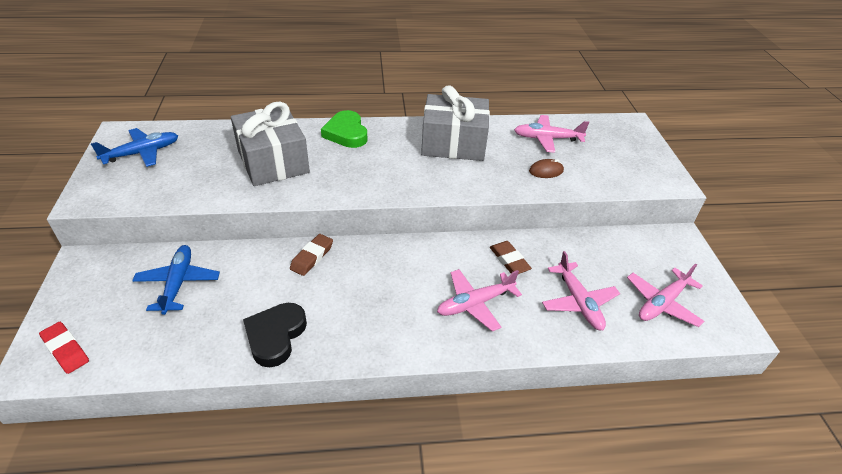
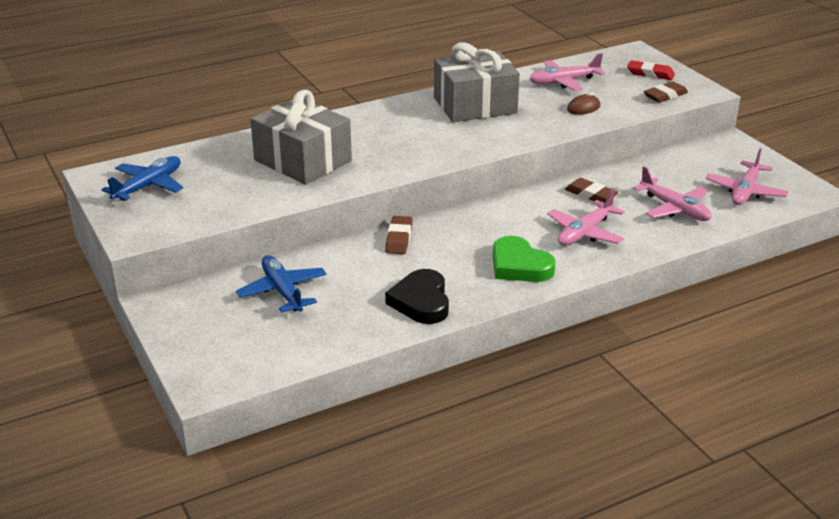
camera: 20 degrees left, 10 degrees down
(66, 350) = (224, 365): red eraser -> red eraser (650, 74)
(346, 133) = (355, 121): green heart -> green heart (519, 266)
(631, 177) = (665, 95): none -> brown eraser

